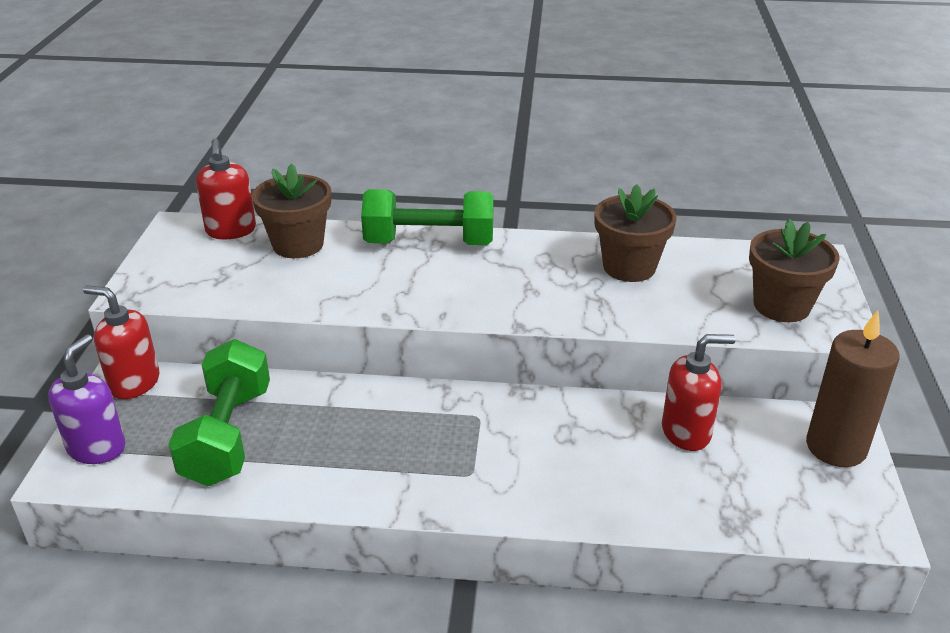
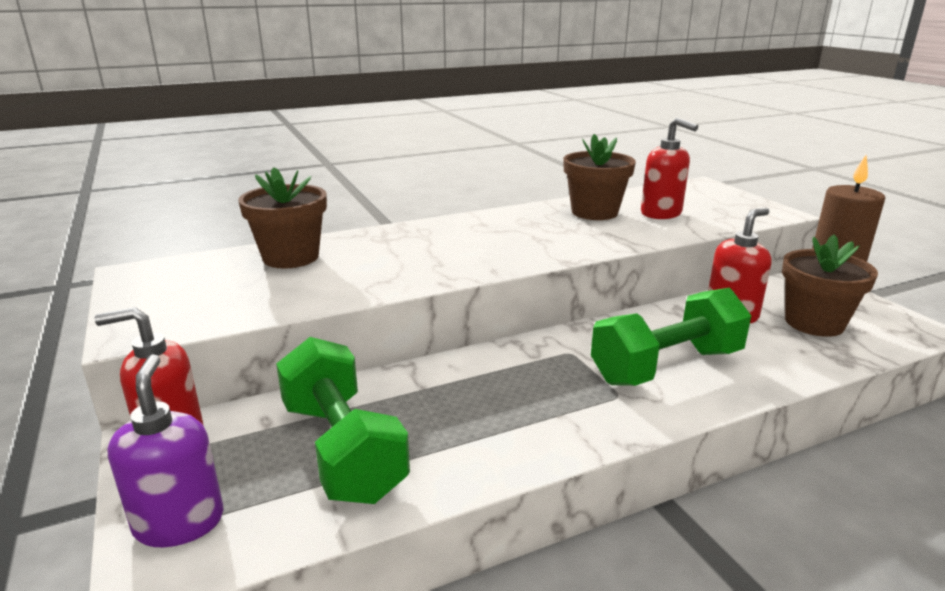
camera: 30 degrees left, 10 degrees down
(231, 231) = (203, 263): red soap dispenser -> red soap dispenser (661, 213)
(429, 243) = (417, 231): green dumbbell -> green dumbbell (666, 366)
(781, 306) = (723, 209): brown flower pot -> brown flower pot (814, 323)

